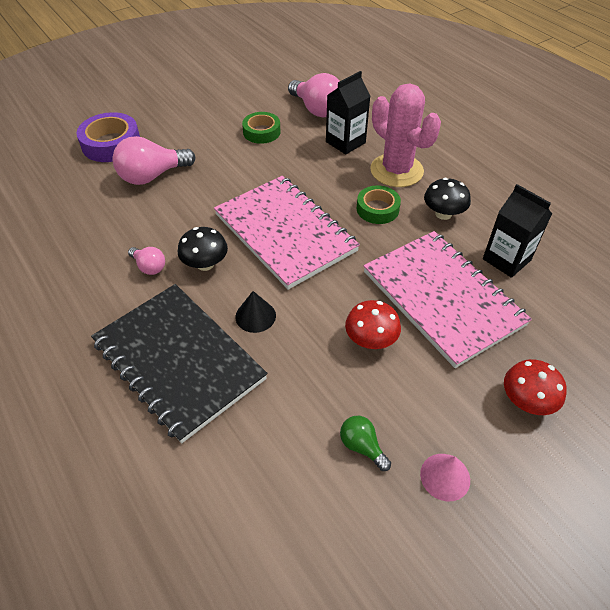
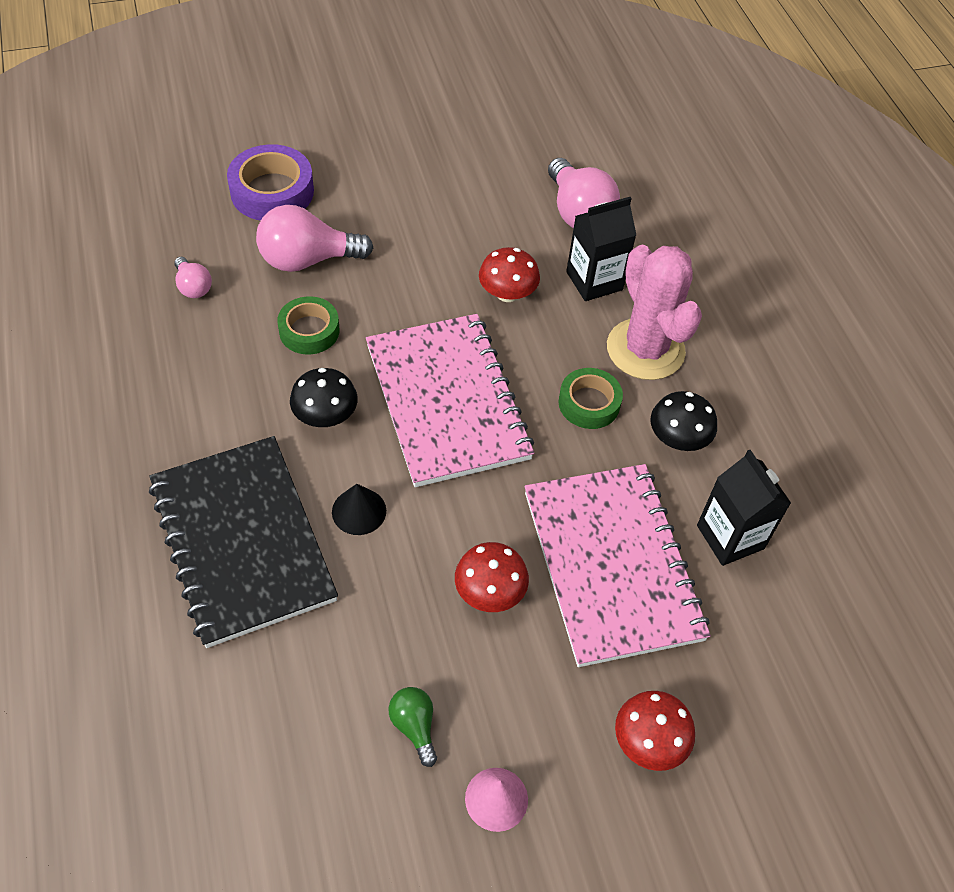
camera: 15 degrees right, 5 degrees up
(149, 267) = (254, 398): pink light bulb -> pink light bulb (193, 287)
(261, 132) = (483, 229): green tape -> green tape (309, 331)
(294, 162) = (507, 293): none -> red mushroom

